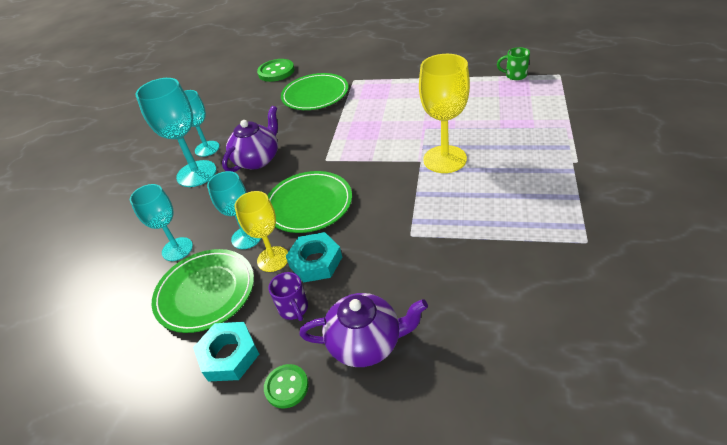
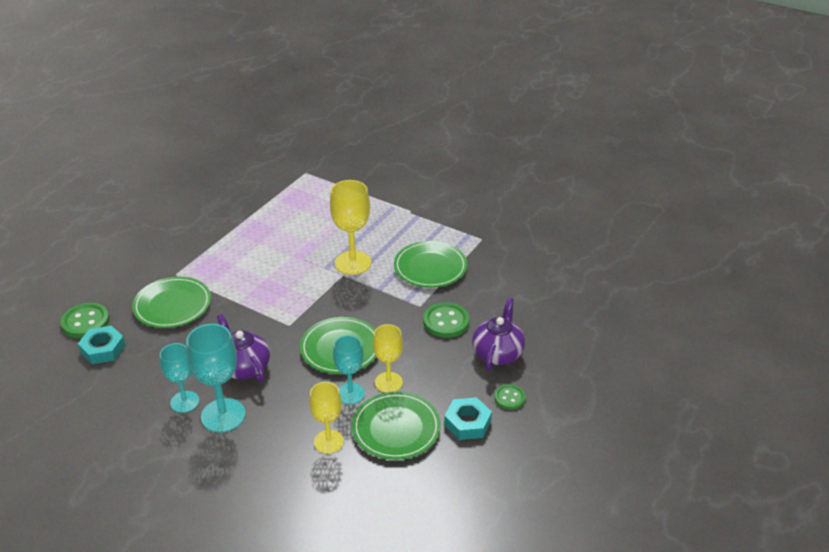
camera: 75 degrees left, 5 degrees down
(177, 249) = (328, 442): turquoise goblet -> yellow goblet
(294, 309) = (447, 381): purple mug -> none
(315, 262) = (409, 359): turquoise nut -> turquoise nut (103, 349)
(397, 268) = (446, 322): none -> green button
(486, 217) = (430, 267): none -> green plate
(515, 75) = (282, 191): green mug -> none

